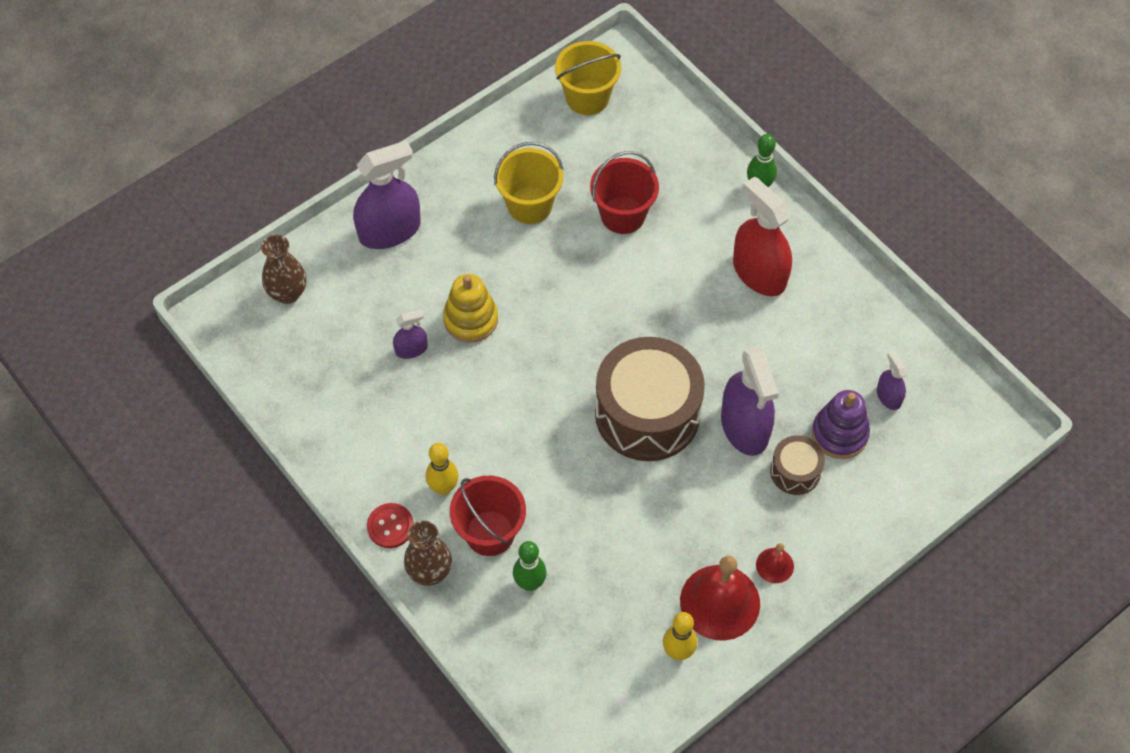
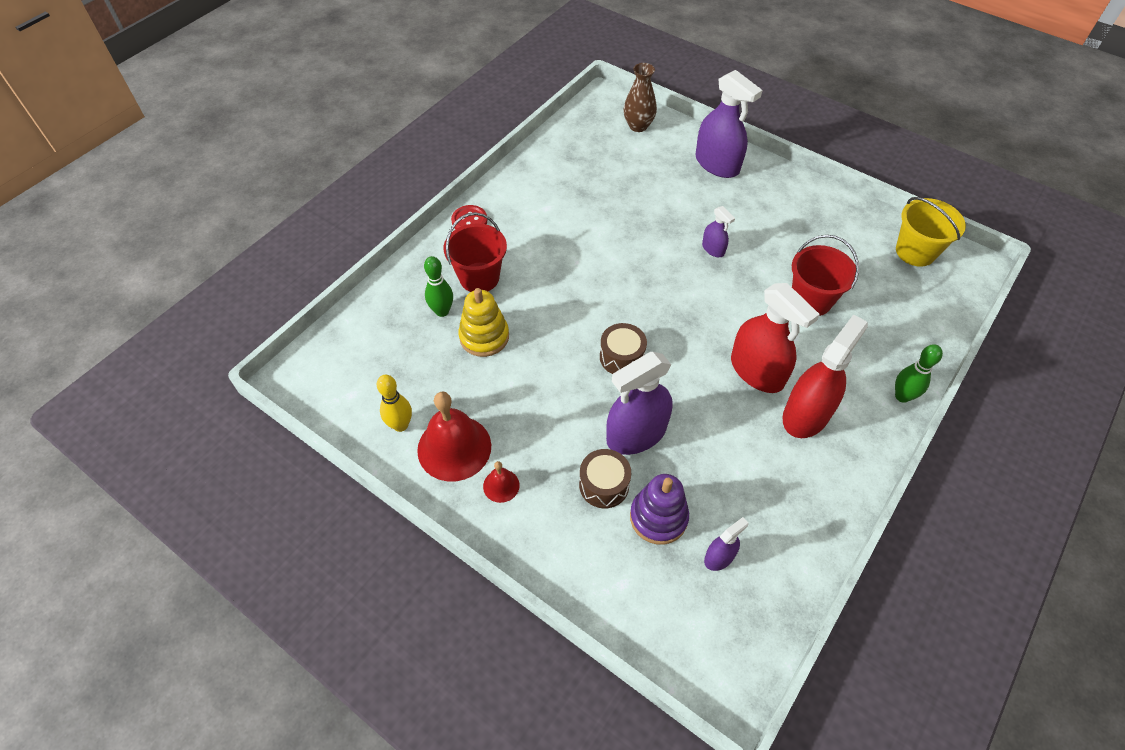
camera: 75 degrees right, 5 degrees down
(411, 349) = (621, 198): purple spray bottle -> purple spray bottle (713, 249)
(430, 572) = (438, 250): brown vase -> none
(443, 488) = (510, 242): yellow bowling pin -> none
(471, 319) = (662, 226): yellow stacking toy -> yellow stacking toy (484, 337)
(529, 205) = (785, 238): yellow bucket -> none
(647, 413) = (622, 357): brown drum -> brown drum, size x0.47
(698, 296) = (757, 371): none -> red spray bottle

